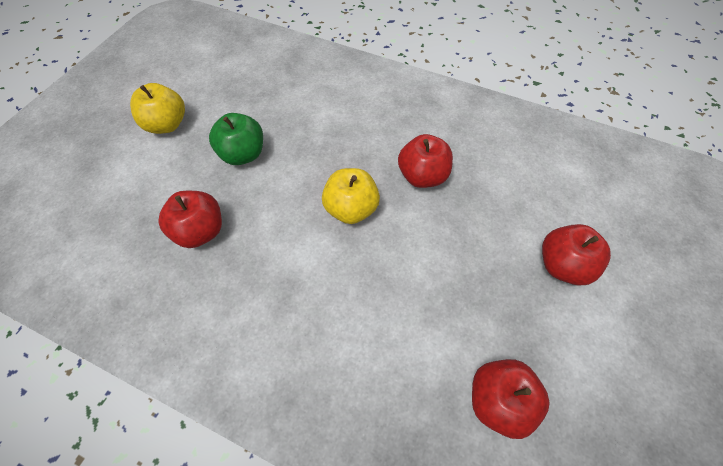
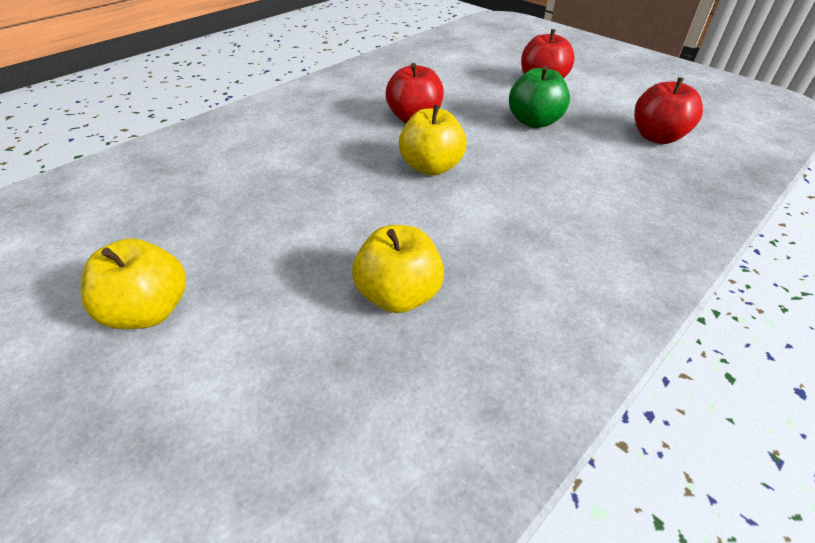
camera: 70 degrees left, 15 degrees down
(200, 231) = (399, 295): red apple -> yellow apple
(243, 154) = (287, 234): green apple -> green apple (534, 122)

